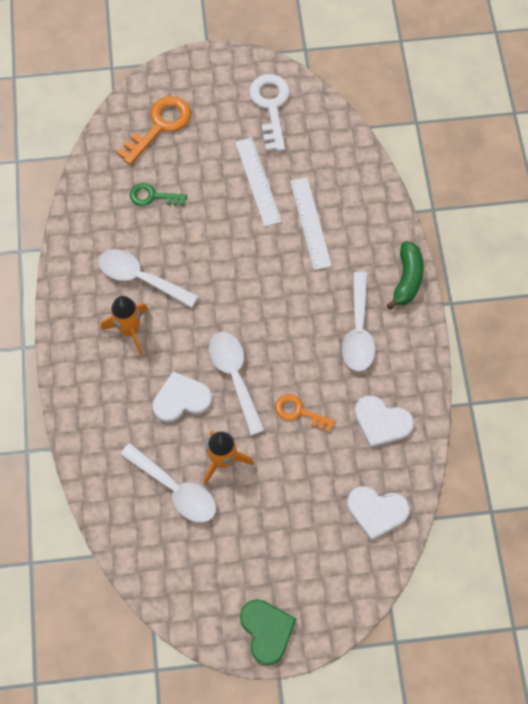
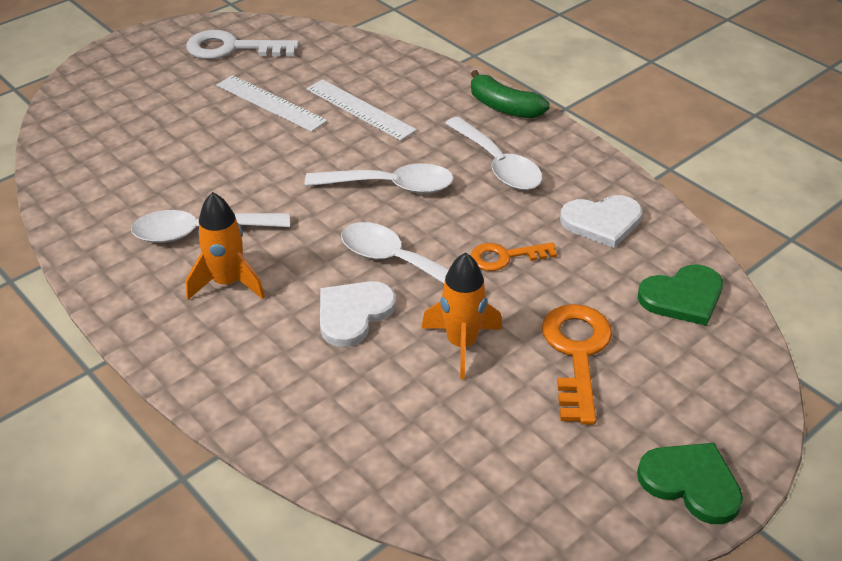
camera: 35 degrees left, 25 degrees down
(153, 196) = (155, 161): green key -> none
(159, 126) = (114, 106): orange key -> orange key (576, 354)
(175, 489) = (430, 403): white spoon -> white spoon (390, 186)
(271, 107) = (232, 48): white key -> white key turned 45 degrees counterclockwise
(376, 511) = (682, 297): white heart -> green heart
(407, 279) = (504, 107): green banana -> green banana turned 150 degrees clockwise

